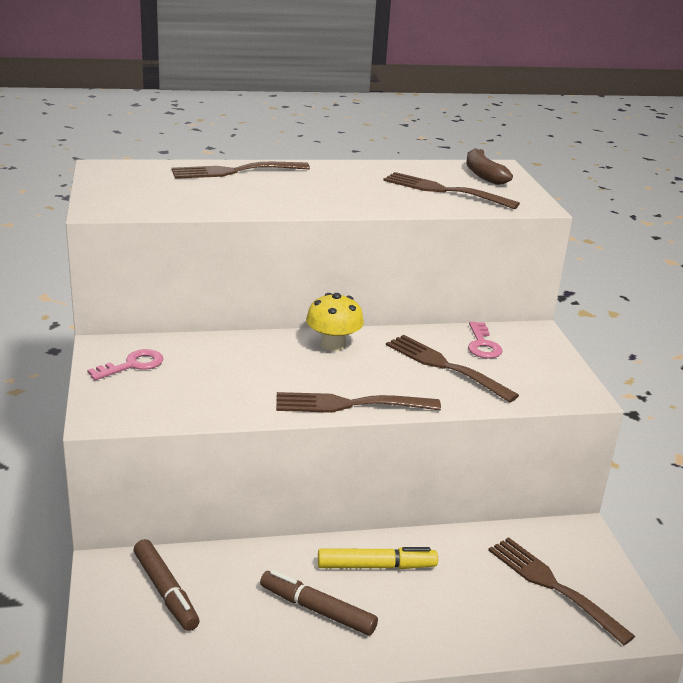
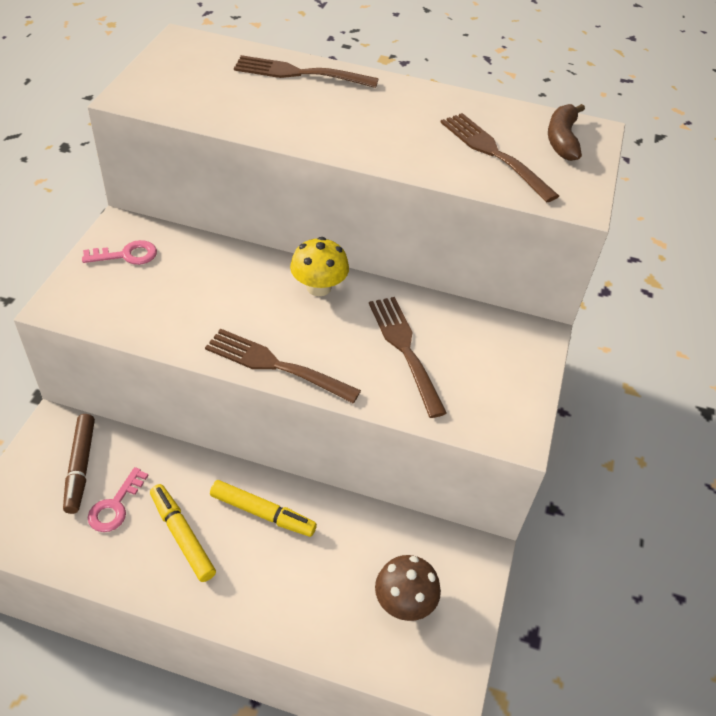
camera: 25 degrees right, 20 degrees up
(317, 610) = (182, 536): brown marker -> yellow marker
(482, 345) = (466, 335): pink key -> pink key (115, 506)
(553, 586) = (404, 602): brown fork -> brown mushroom

